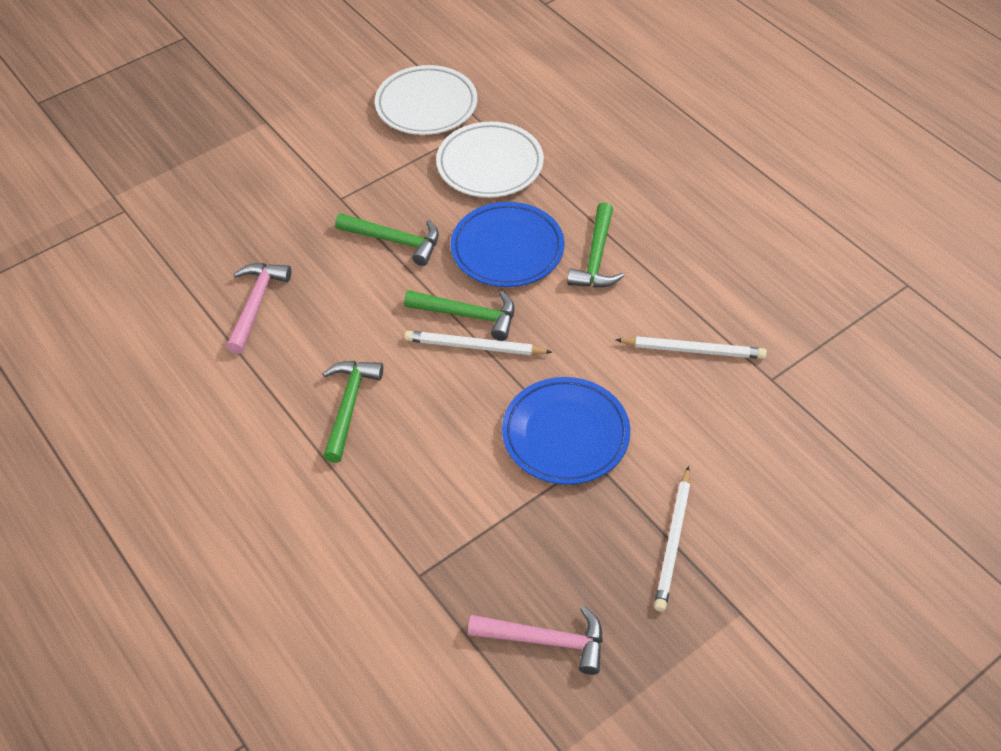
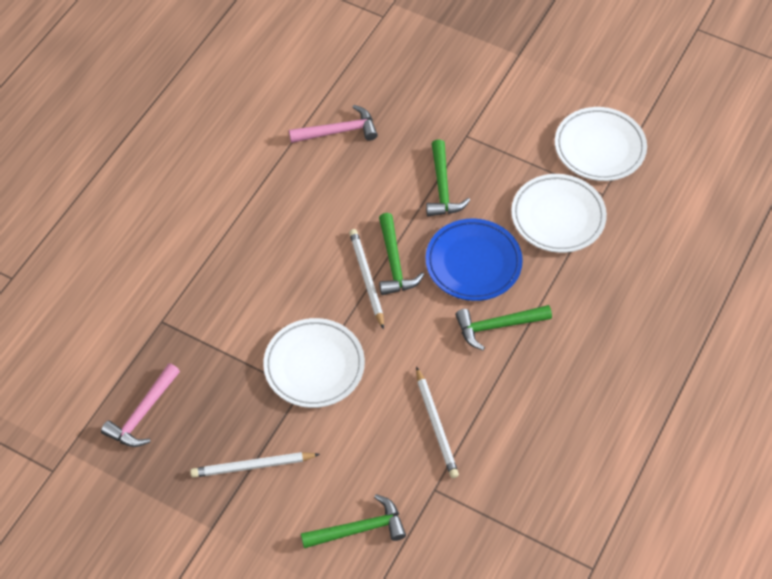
camera: 65 degrees right, 5 degrees up
(349, 405) = (277, 224): green hammer -> green hammer (359, 529)
(546, 640) = (142, 414): pink hammer -> pink hammer turned 45 degrees clockwise
(565, 435) = (314, 366): blue plate -> white plate

